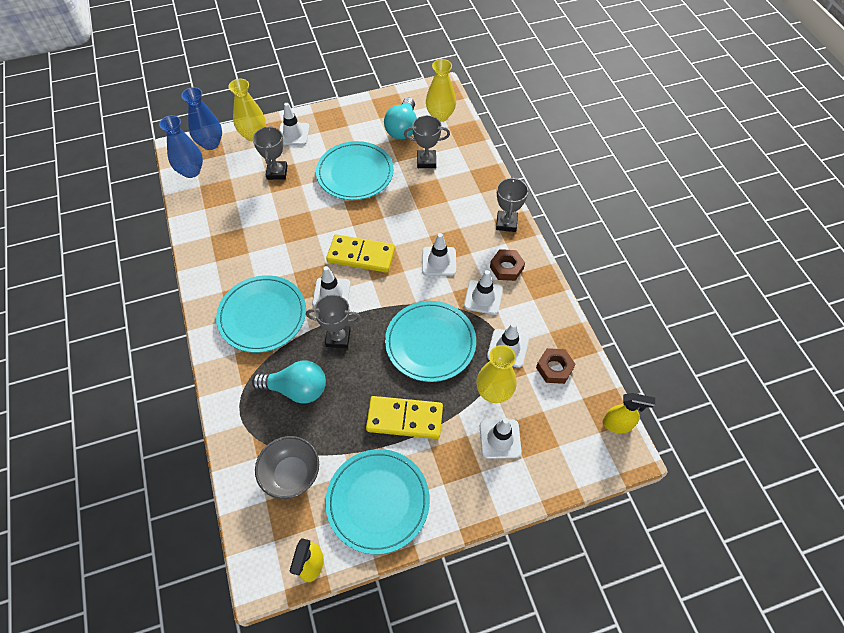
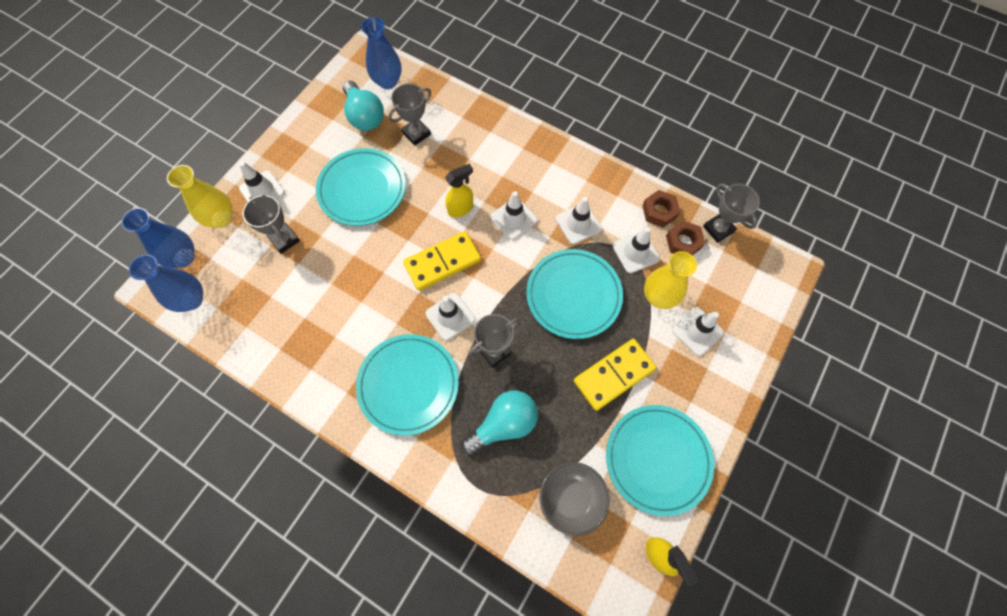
camera: 40 degrees left, 10 degrees up
(440, 116) = (387, 81): yellow vase -> blue vase
(506, 223) = (536, 145): grey trophy -> grey trophy (718, 229)
(506, 268) = (572, 184): brown nut -> brown nut (659, 211)
(617, 424) = (764, 251): yellow spray bottle -> yellow spray bottle (461, 208)

